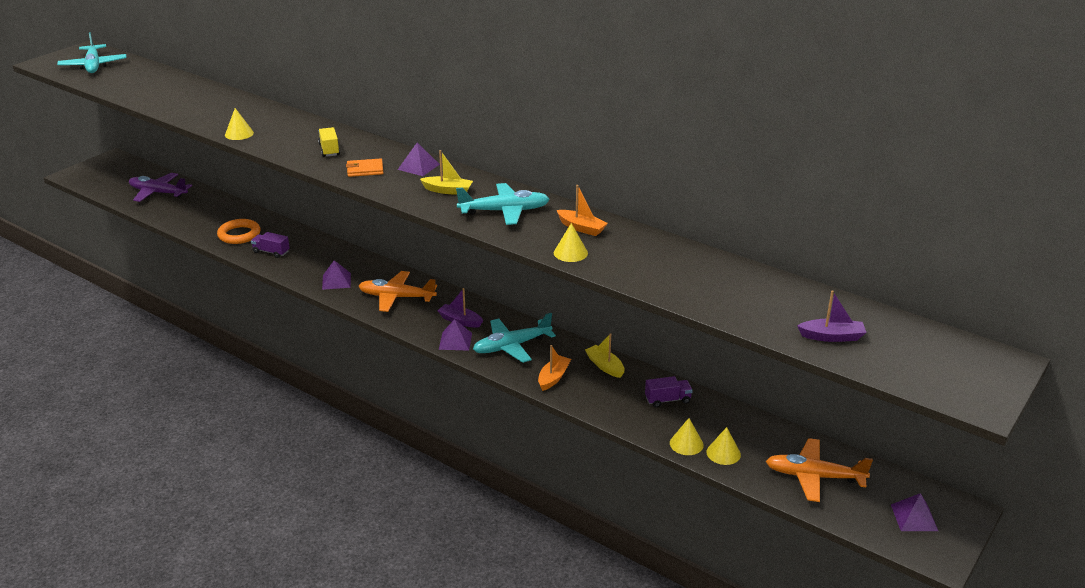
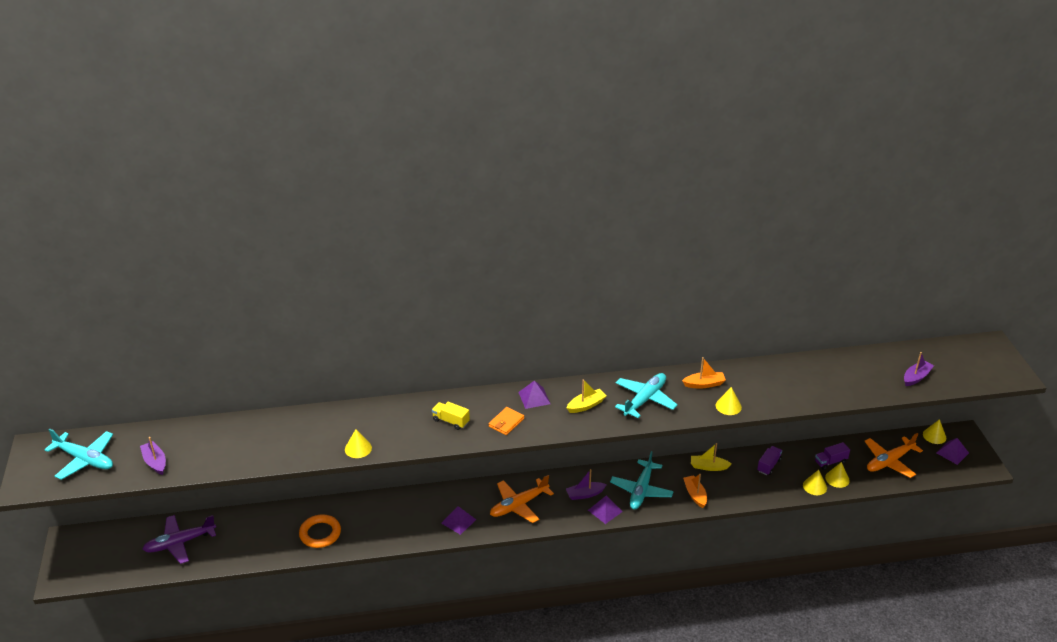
camera: 45 degrees left, 5 degrees up
(121, 83) = (155, 462): none -> purple boat
(271, 252) = (371, 531): purple truck -> purple truck (830, 462)
(917, 490) = (934, 436): none -> yellow cone

